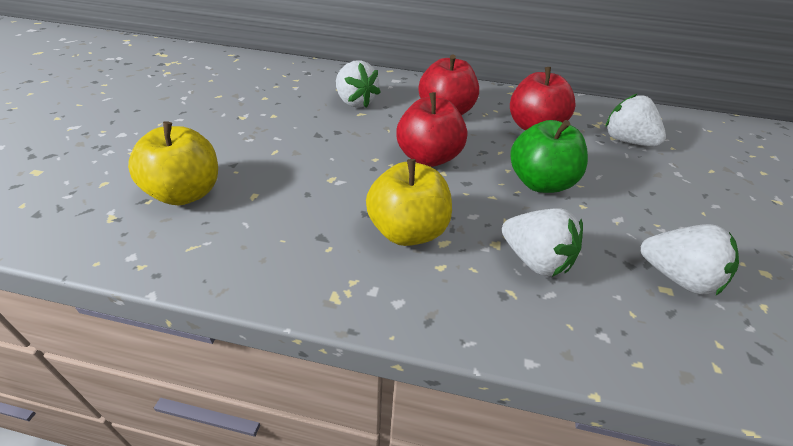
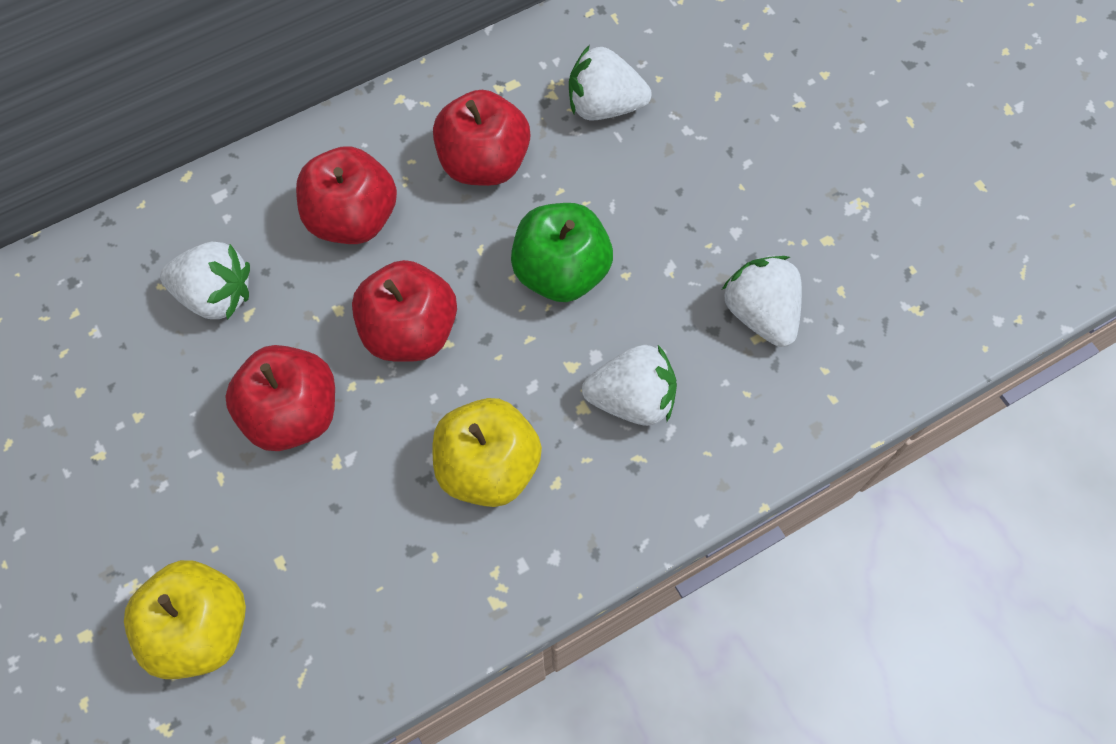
camera: 40 degrees left, 25 degrees up
(336, 151) = (293, 413): none -> red apple
(677, 277) = (760, 313): white strawberry -> white strawberry turned 105 degrees counterclockwise

